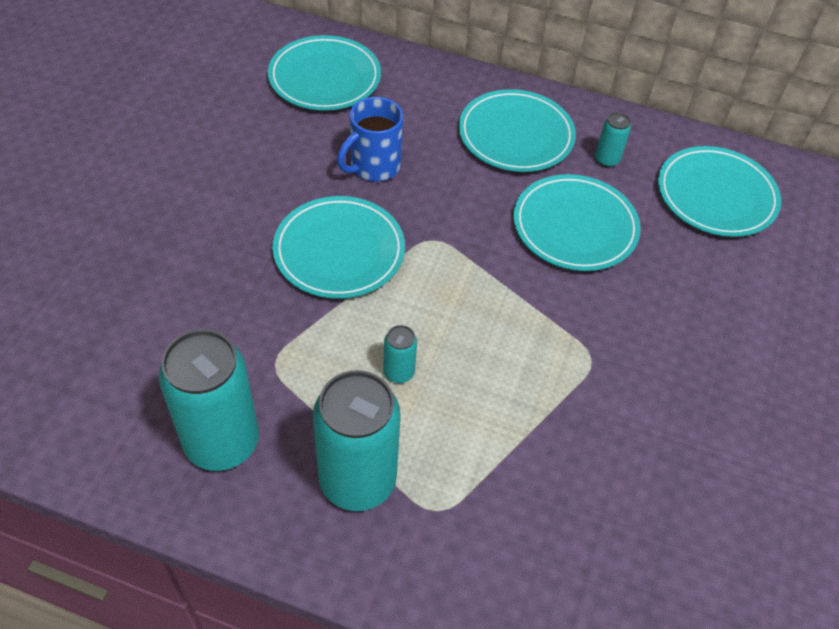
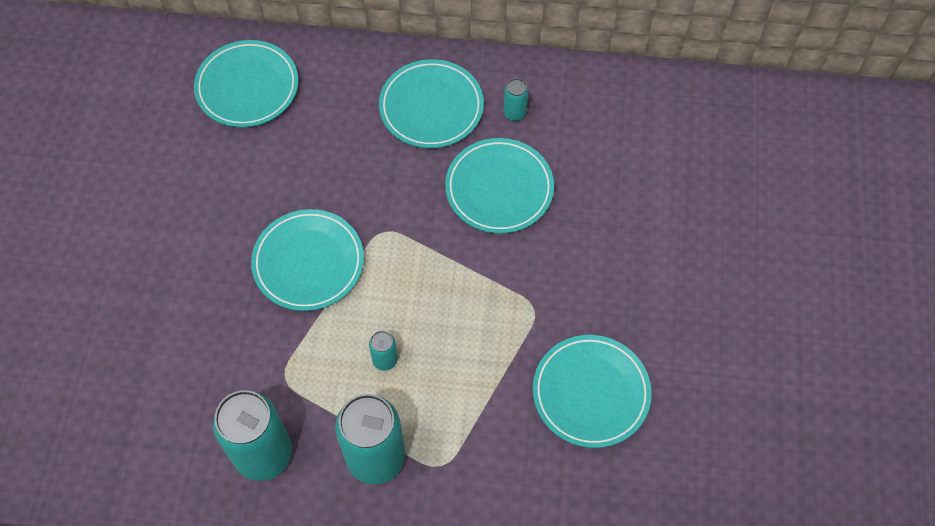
camera: 10 degrees left, 10 degrees up
(373, 166) = (315, 171): blue mug -> none
(716, 196) = (612, 127): turquoise plate -> turquoise plate (591, 393)

